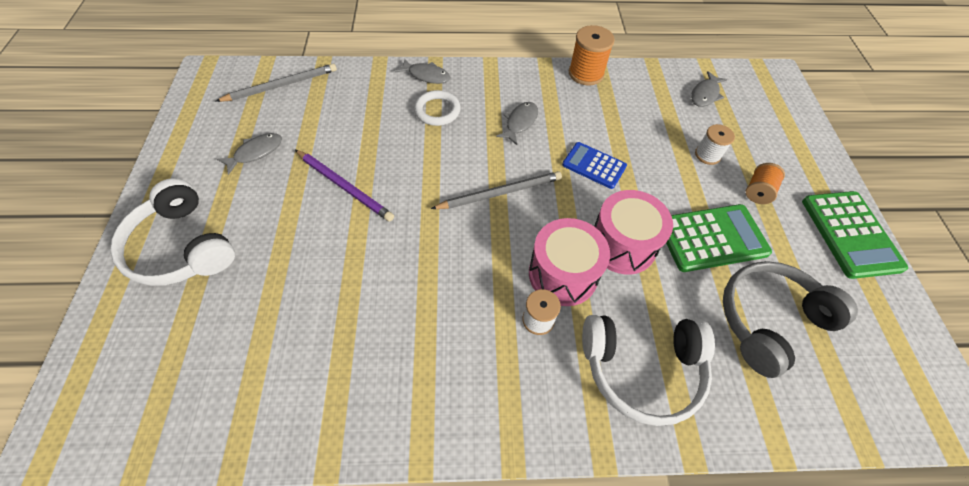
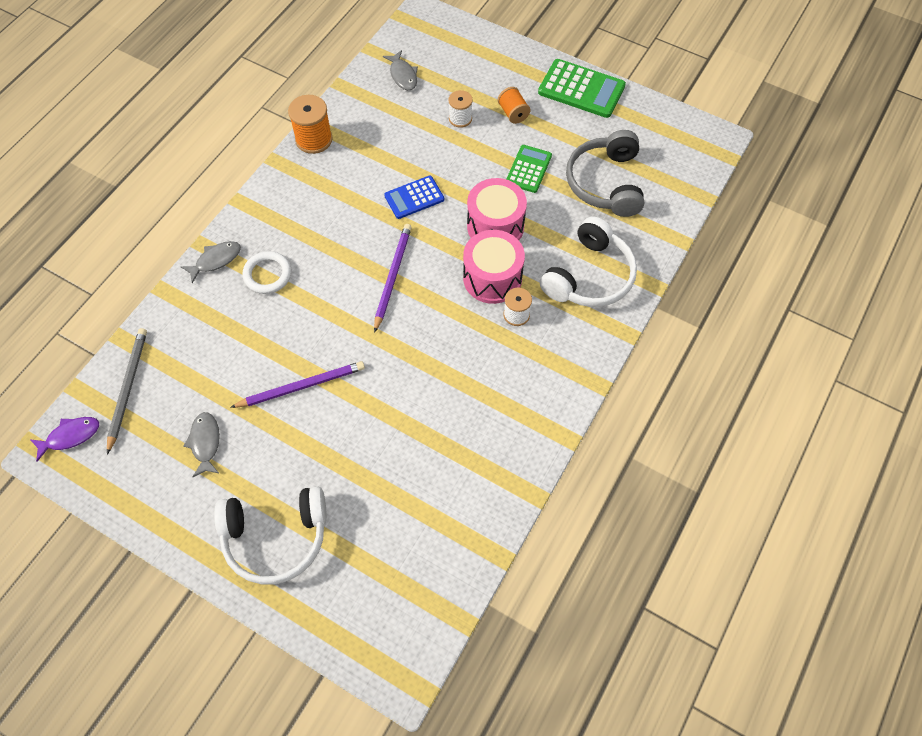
camera: 55 degrees left, 5 degrees up
(224, 77) = (70, 436): none -> purple fish
(500, 193) = (392, 276): grey pencil -> purple pencil
(520, 122) = (331, 221): grey fish -> none
(712, 238) = (528, 169): green calculator -> green calculator, size x0.64

